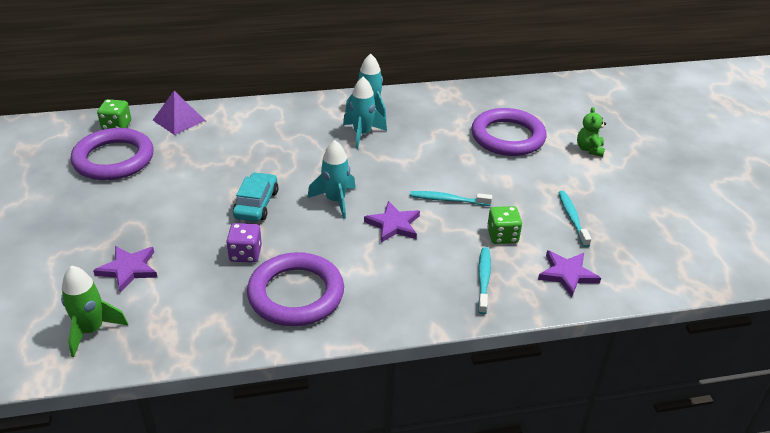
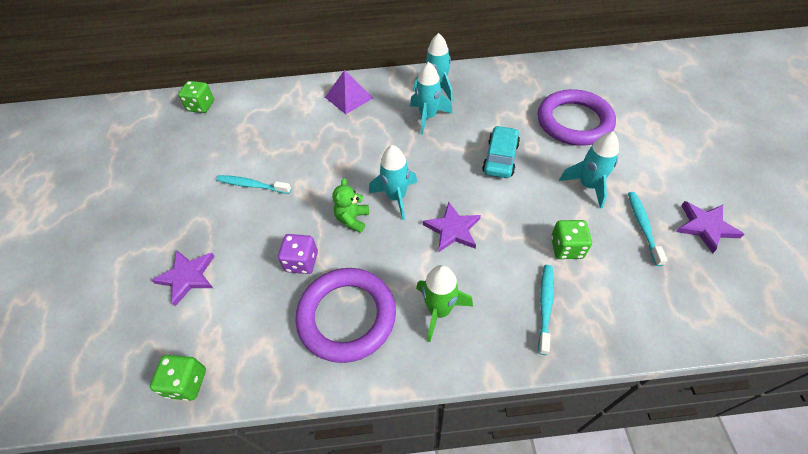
camera: 10 degrees right, 15 degrees up
(91, 330) = (141, 354): green rocket -> green rocket (439, 311)
(114, 159) = (193, 144): purple ring -> none
(143, 350) = (186, 383): none -> green dice
(179, 120) = (257, 100): purple pyramid -> purple pyramid (349, 97)
(256, 204) = (318, 200): turquoise car -> turquoise car (500, 158)
(448, 200) = (510, 199): turquoise toothbrush -> turquoise toothbrush (252, 185)
(521, 188) = (588, 186): none -> turquoise rocket
(567, 274) = (638, 303): purple star -> purple star (705, 227)
(589, 149) = (660, 138): green teddy bear -> green teddy bear (352, 219)

